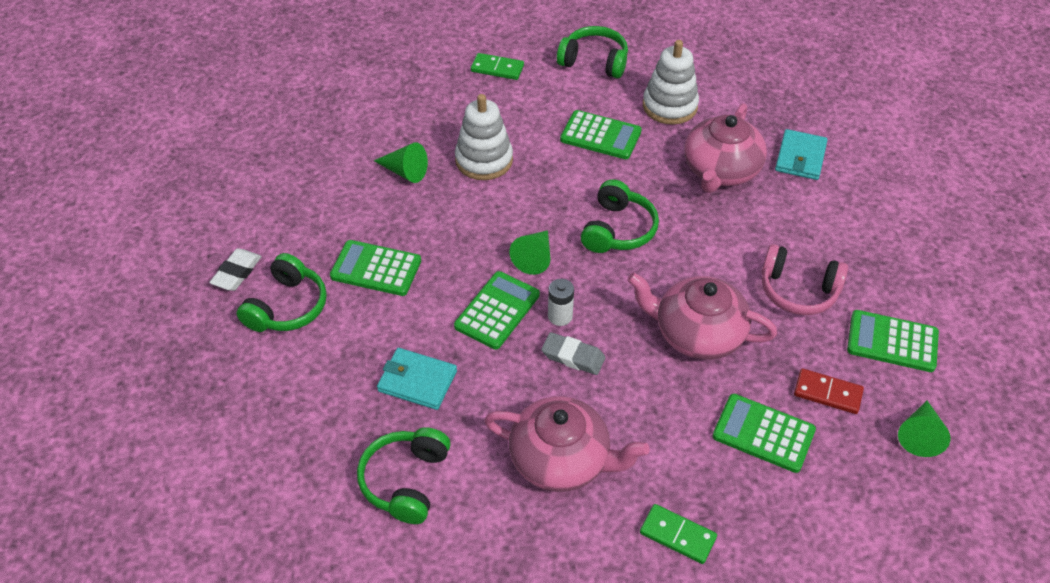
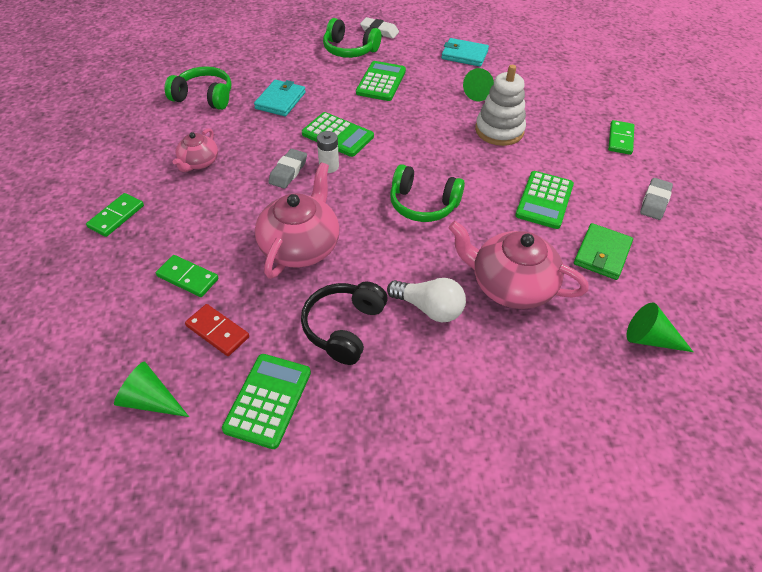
camera: 90 degrees right, 0 degrees up
(534, 257) = (390, 155): green cone -> green cone (650, 339)
(562, 459) = (199, 162): pink teapot -> pink teapot, size x0.57
(594, 61) = (654, 202): green headphones -> grey eraser
(670, 106) = (602, 254): white stacking toy -> green wallet
(760, 228) = (429, 308): none -> white light bulb
(763, 433) = (187, 278): green calculator -> green domino
(798, 290) = (344, 327): pink headphones -> black headphones
(800, 157) = (543, 361): turquoise wallet -> turquoise wallet (464, 55)
(827, 393) = (217, 331): red domino -> red domino turned 75 degrees counterclockwise

